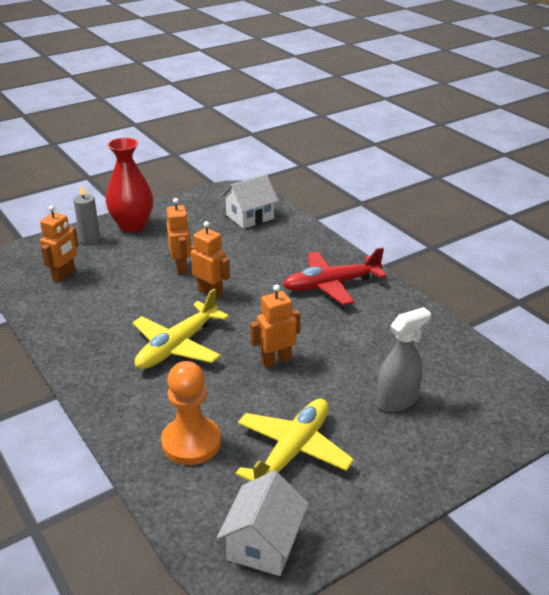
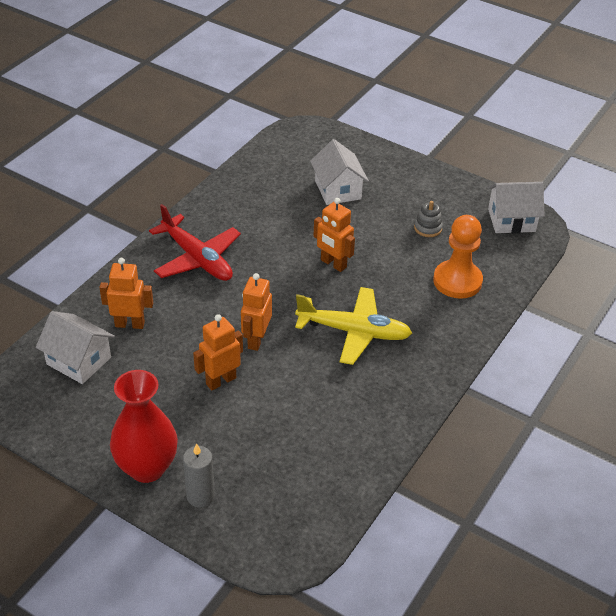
camera: 115 degrees left, 10 degrees up
(64, 275) = (291, 479): orange robot -> orange robot (130, 324)
(292, 452) = (428, 228): yellow plane -> grey stacking toy
(397, 400) = (338, 190): grey spray bottle -> white house

